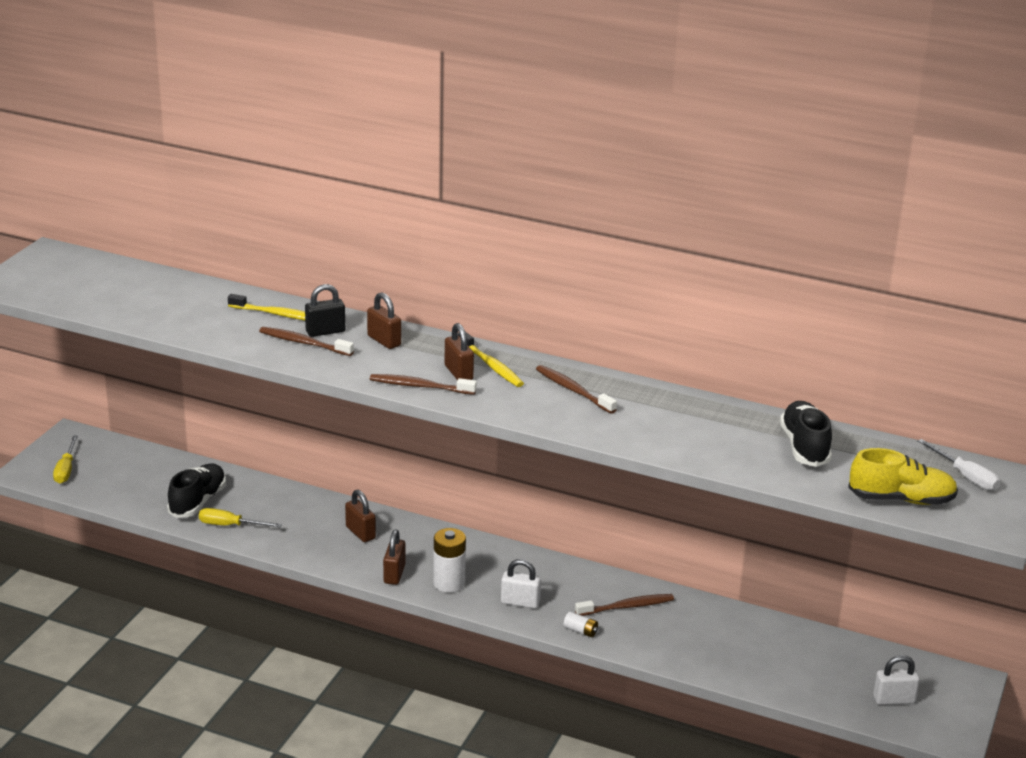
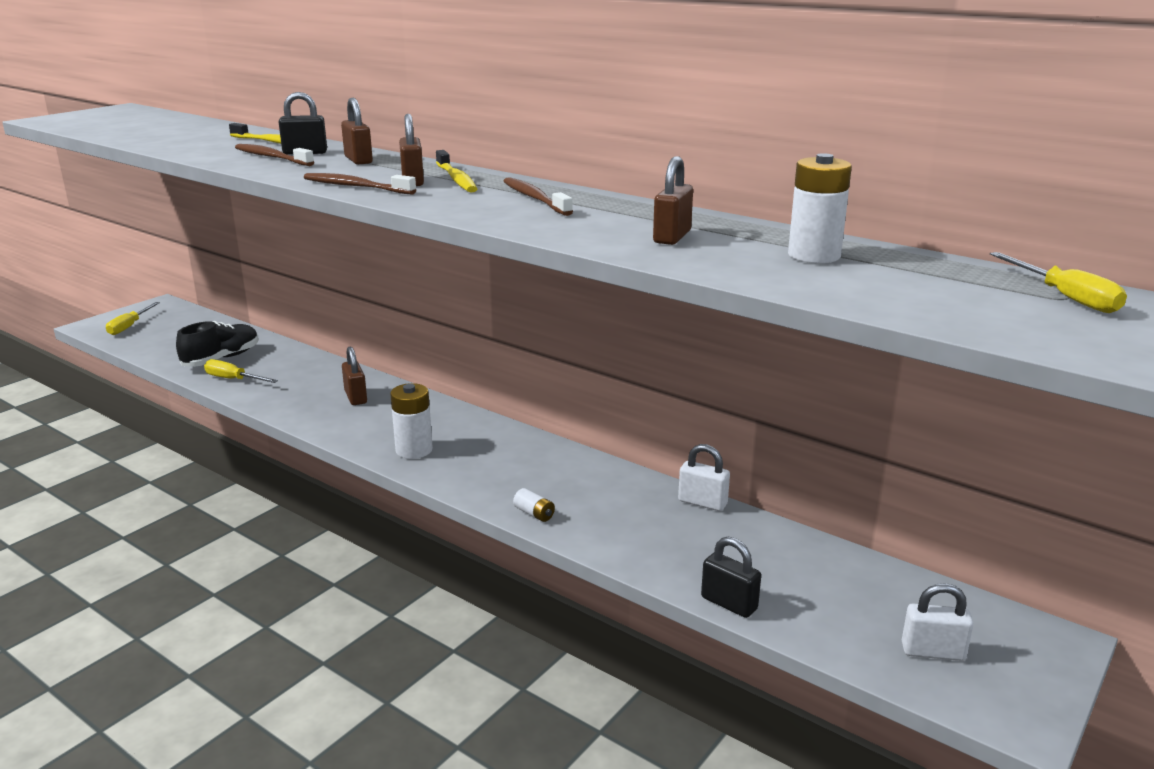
camera: 15 degrees right, 5 degrees down
(394, 574) = (361, 435): brown padlock -> brown padlock (672, 237)
(520, 602) = (481, 477): white padlock -> white padlock (702, 502)
(627, 607) = (604, 495): brown toothbrush -> none
(752, 684) = (729, 603): none -> black padlock
(804, 447) = (814, 255): black shoe -> white battery
(901, 499) = (948, 312): yellow shoe -> none
(965, 476) = (1065, 297): white screwdriver -> yellow screwdriver

